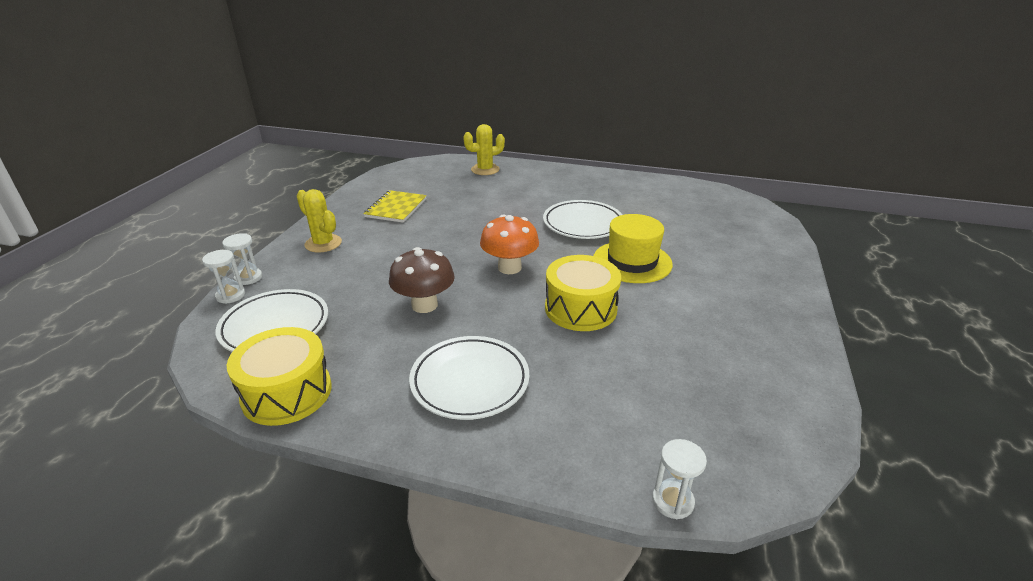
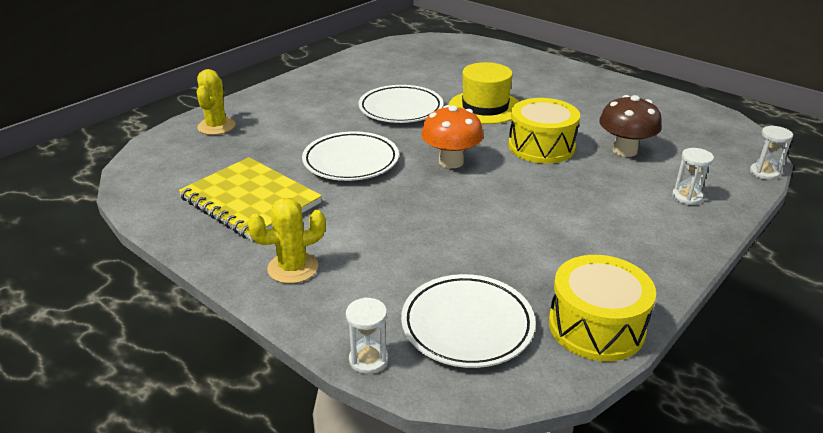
camera: 65 degrees left, 0 degrees up
(248, 278) = (332, 340): white hourglass -> white hourglass (687, 197)
(396, 208) = (250, 201): yellow notebook -> yellow notebook, size x1.53
(424, 305) = (486, 220): brown mushroom -> brown mushroom (624, 150)
(470, 381) = (618, 219): white plate -> white plate (351, 161)

